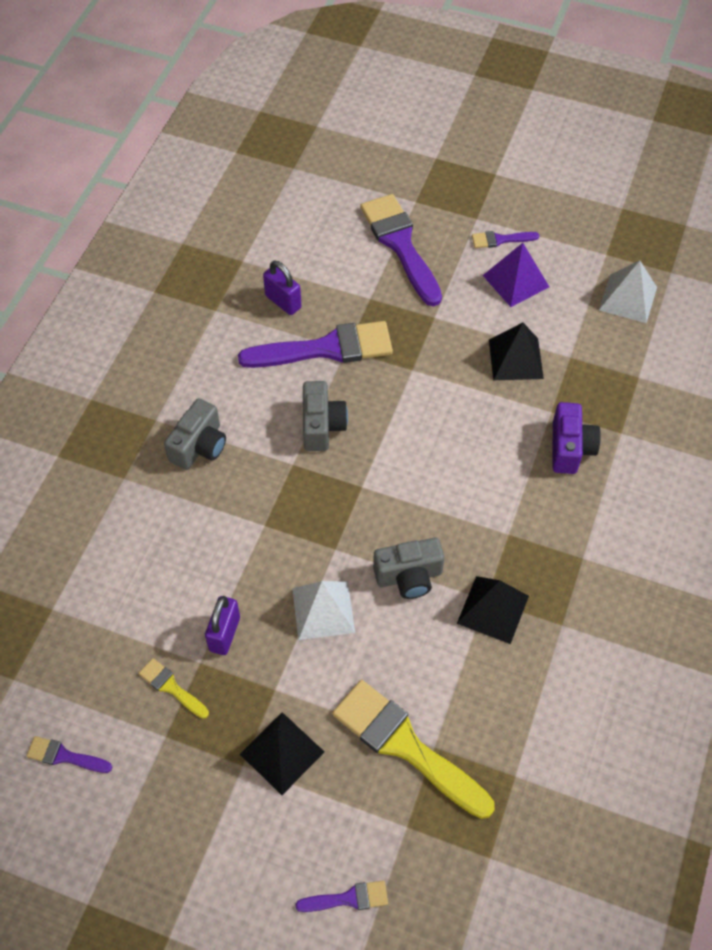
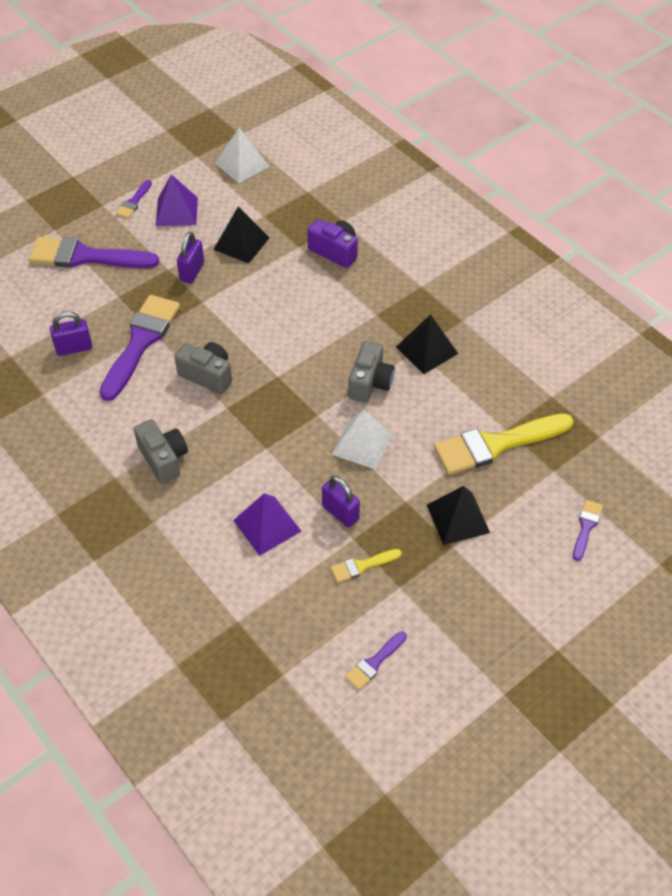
camera: 60 degrees left, 5 degrees down
(172, 576) = (267, 525): none -> purple pyramid
(445, 339) = (192, 272): none -> purple padlock

